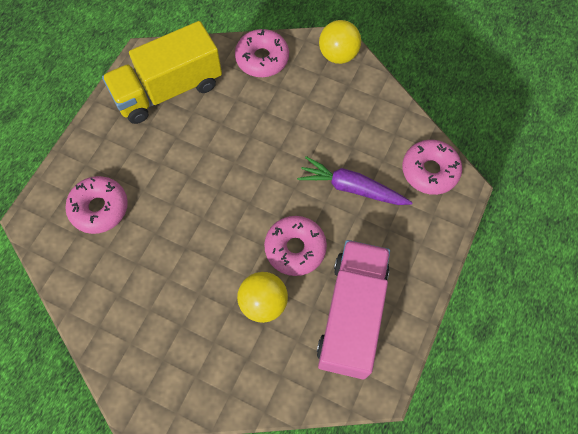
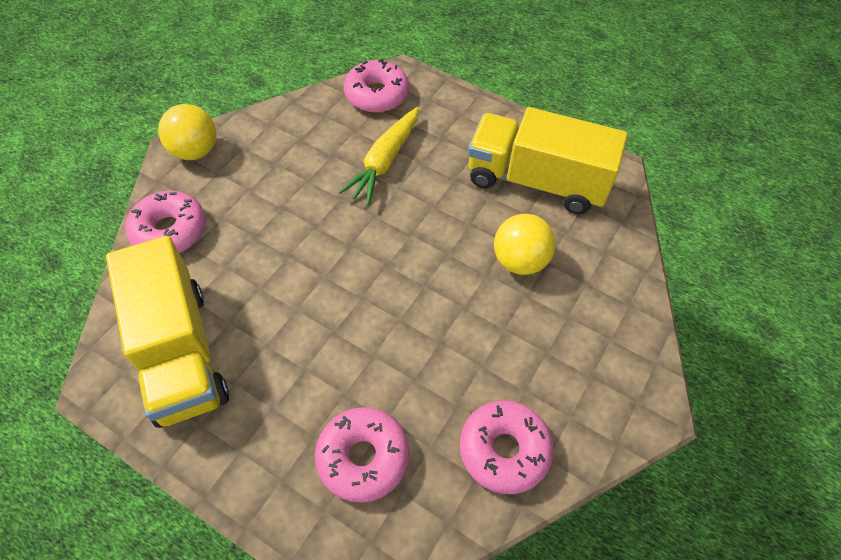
camera: 85 degrees left, 10 degrees down
(295, 248) = (454, 223): pink donut -> pink donut (504, 450)
(351, 188) = (384, 162): purple carrot -> yellow carrot
(351, 315) = (536, 181): pink truck -> yellow truck

